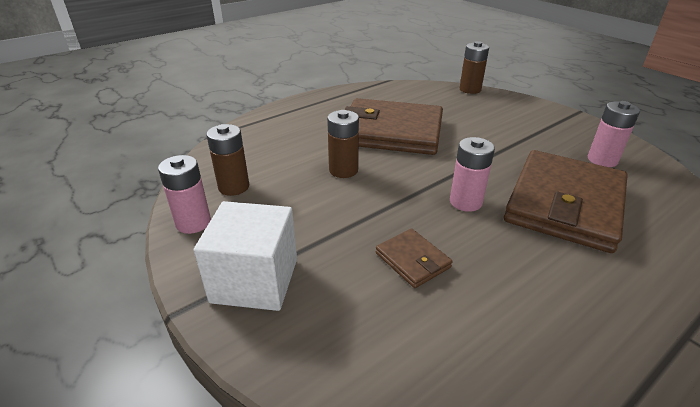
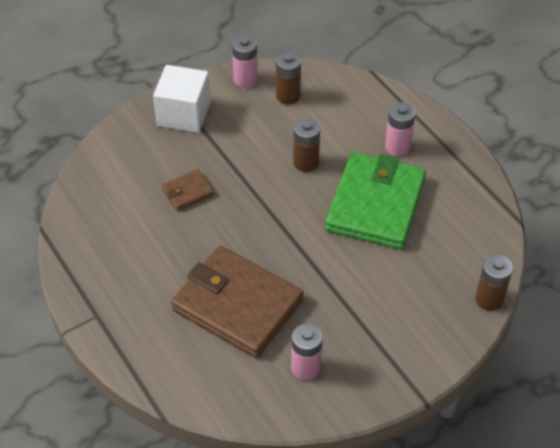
camera: 95 degrees right, 15 degrees up
(391, 132) = (375, 204): brown wallet -> green wallet
(465, 202) = (249, 237): pink battery -> pink battery (397, 147)

